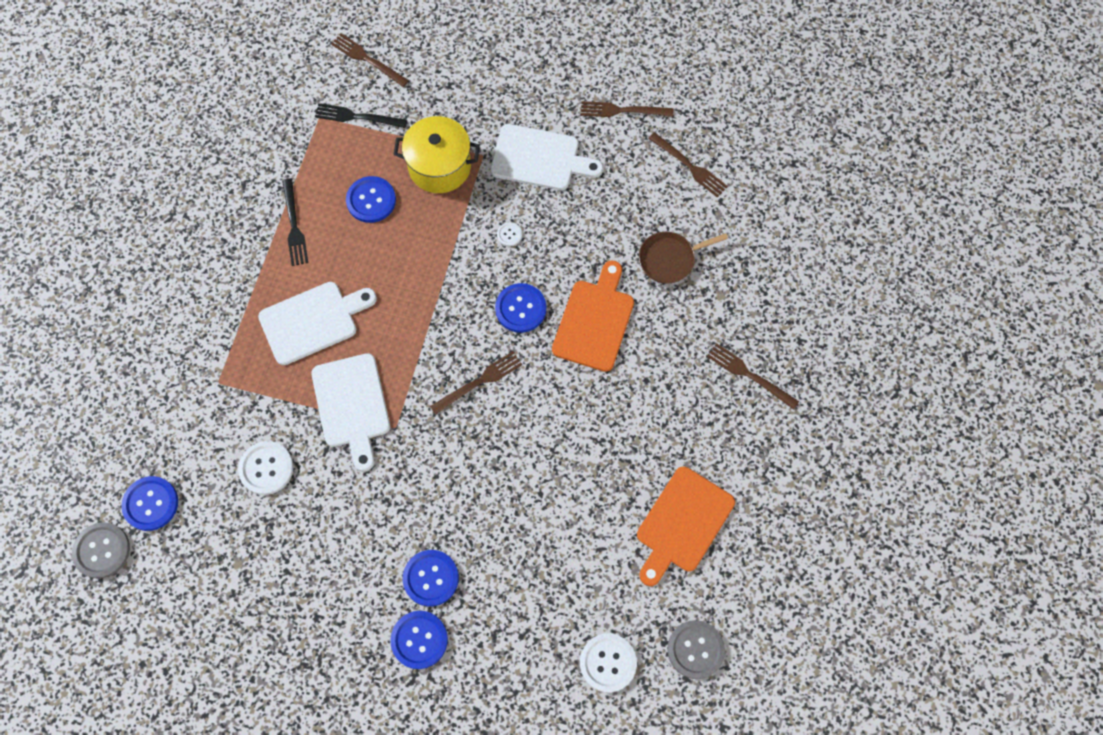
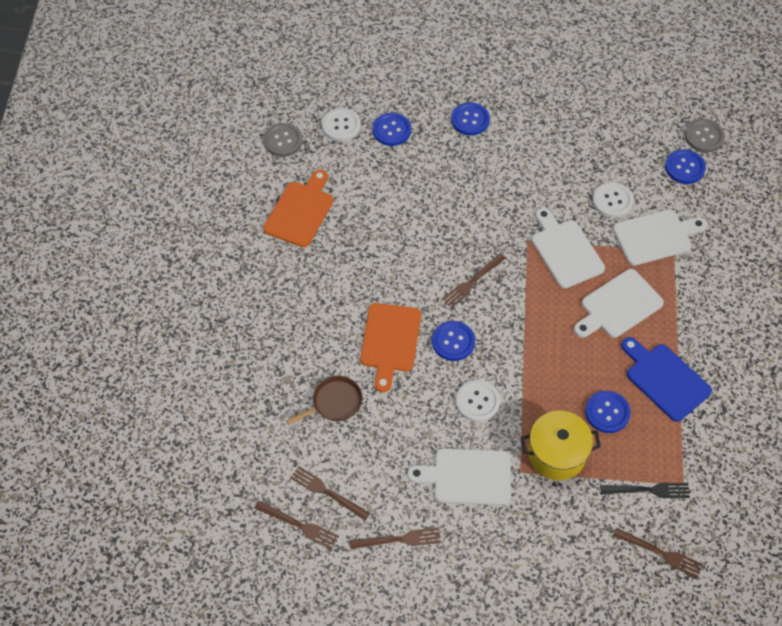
camera: 170 degrees right, 10 degrees down
(232, 406) = (655, 236): none -> white cutting board
(294, 226) = (665, 379): black fork -> blue cutting board
(431, 578) = (472, 154): blue button -> blue button (391, 130)
(509, 235) = (477, 401): white button -> white button, size x1.96
(749, 375) = (258, 319): brown fork -> brown fork (299, 525)

